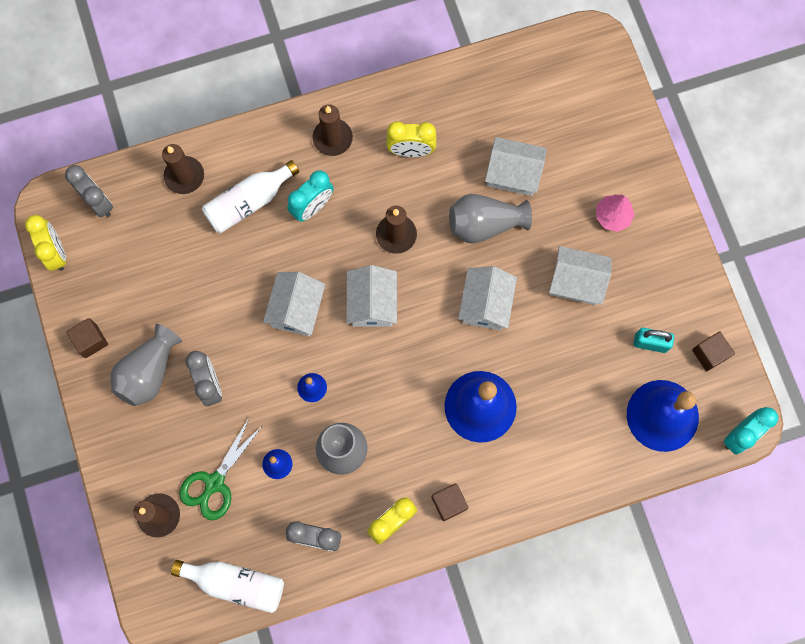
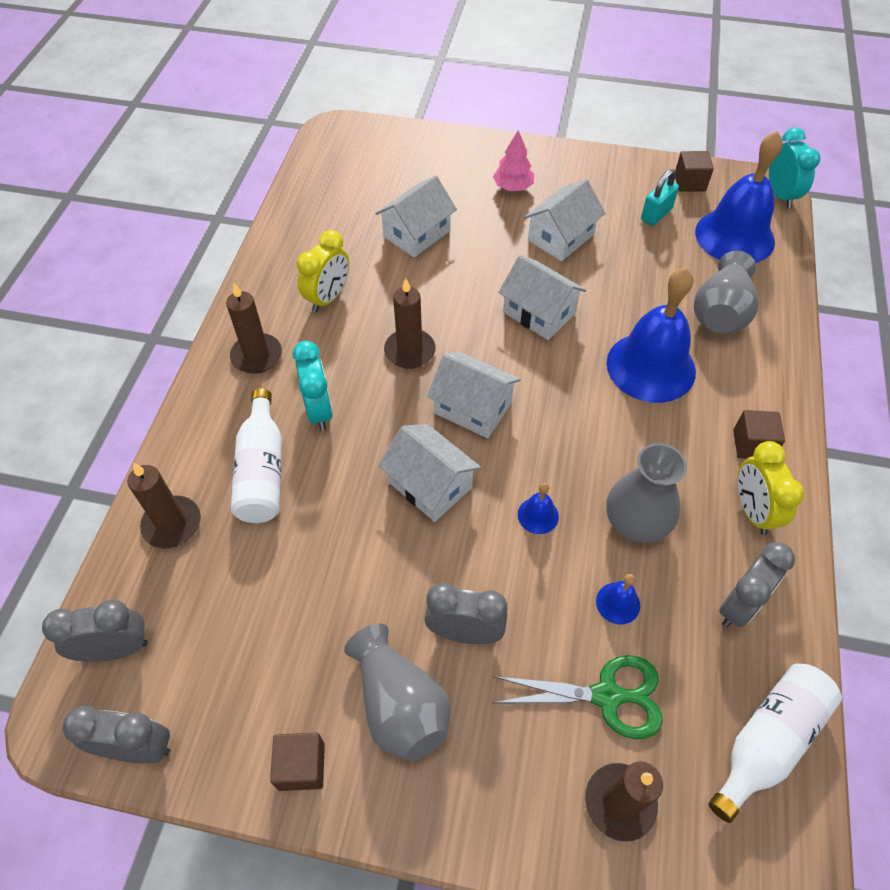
camera: 60 degrees left, 20 degrees down
(56, 253) = (138, 748): yellow clock -> grey clock
(215, 482) = (606, 696): green scissors -> green scissors turned 60 degrees counterclockwise
(484, 224) = (452, 276): grey vase -> grey vase (720, 312)

